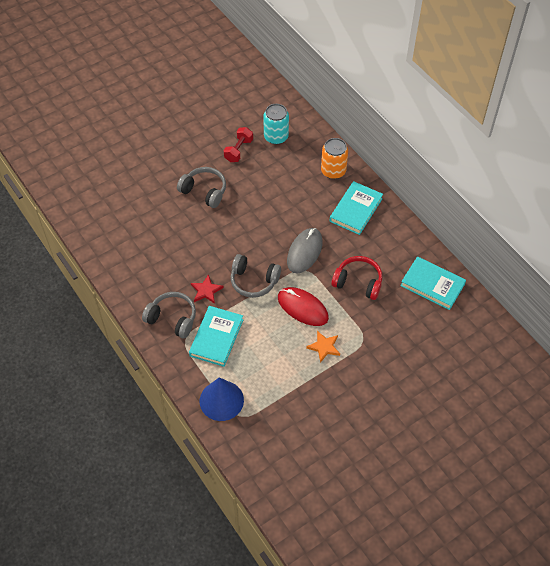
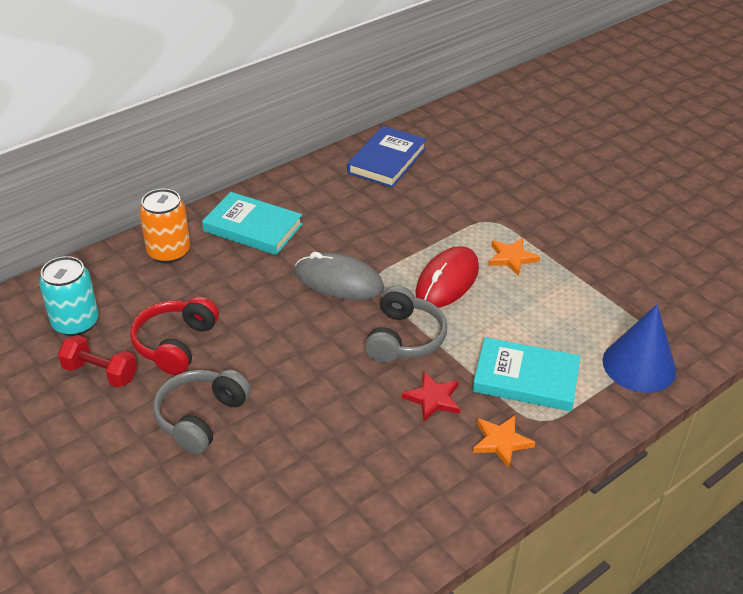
camera: 95 degrees left, 15 degrees down
(172, 319) = (501, 442): grey headphones -> orange star
(358, 282) = (391, 226): red headphones -> red headphones (175, 344)
(432, 285) = (386, 160): turquoise book -> blue book

